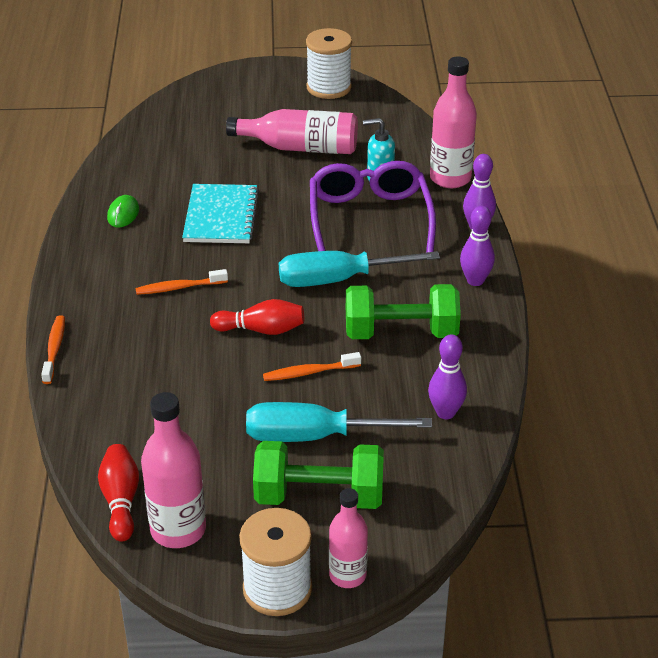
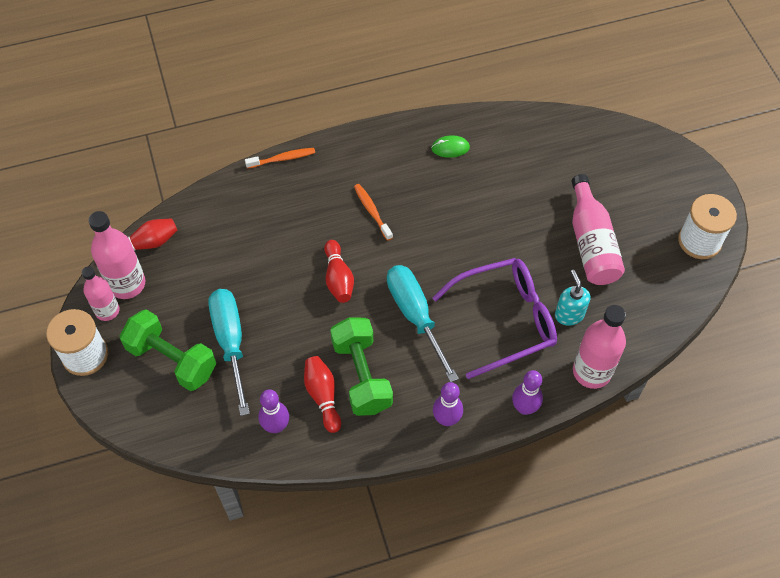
camera: 75 degrees right, 20 degrees up
(221, 216) = (470, 213): turquoise notebook -> none
(309, 372) = (298, 322): orange toothbrush -> none
(319, 496) = (172, 359): green dumbbell -> green dumbbell turned 45 degrees counterclockwise
(347, 575) = (103, 394): pink bottle -> pink bottle (107, 311)
(418, 368) = (323, 396): none -> red bowling pin

